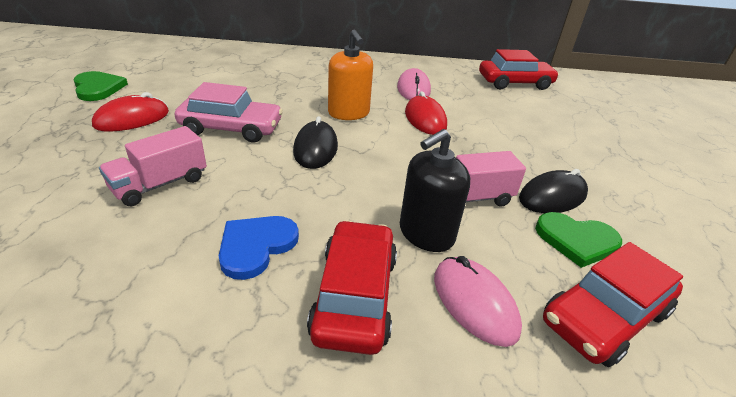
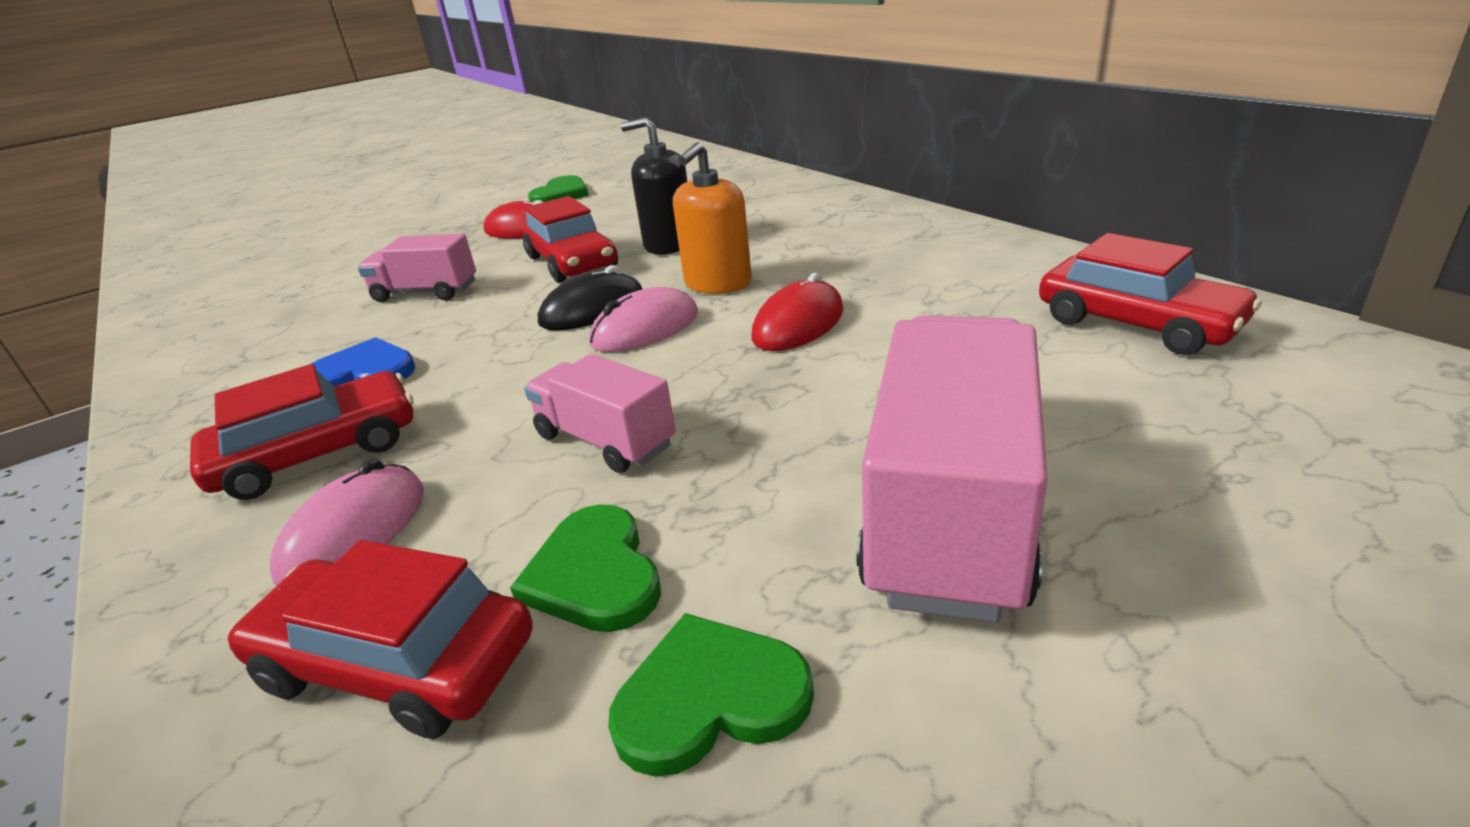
camera: 60 degrees right, 5 degrees down
(231, 128) = (572, 262): pink car -> red car
(413, 89) = (886, 278): pink mouse -> pink mouse (645, 329)
(426, 233) = (478, 445): black soap dispenser -> black soap dispenser (669, 244)
(552, 196) = (714, 507): black mouse -> none
(593, 159) = (951, 507): none -> pink truck
(667, 244) = (710, 698): none -> green heart

